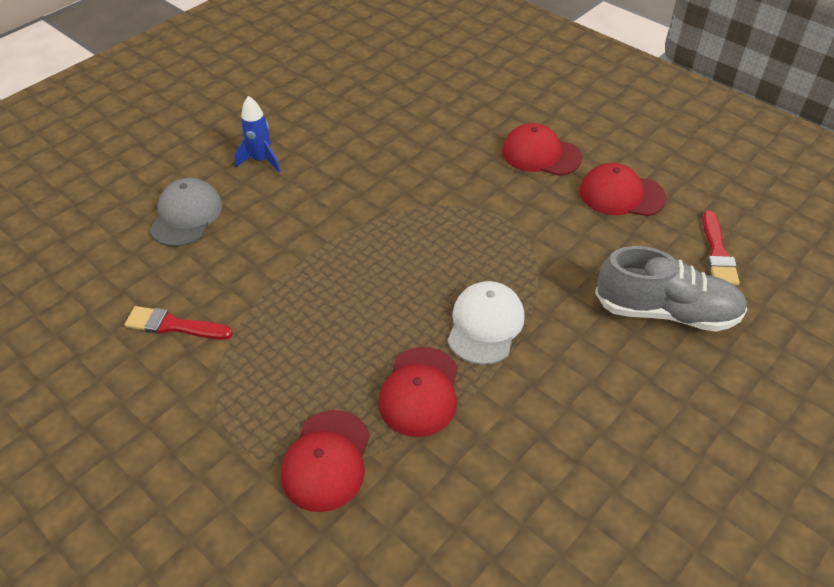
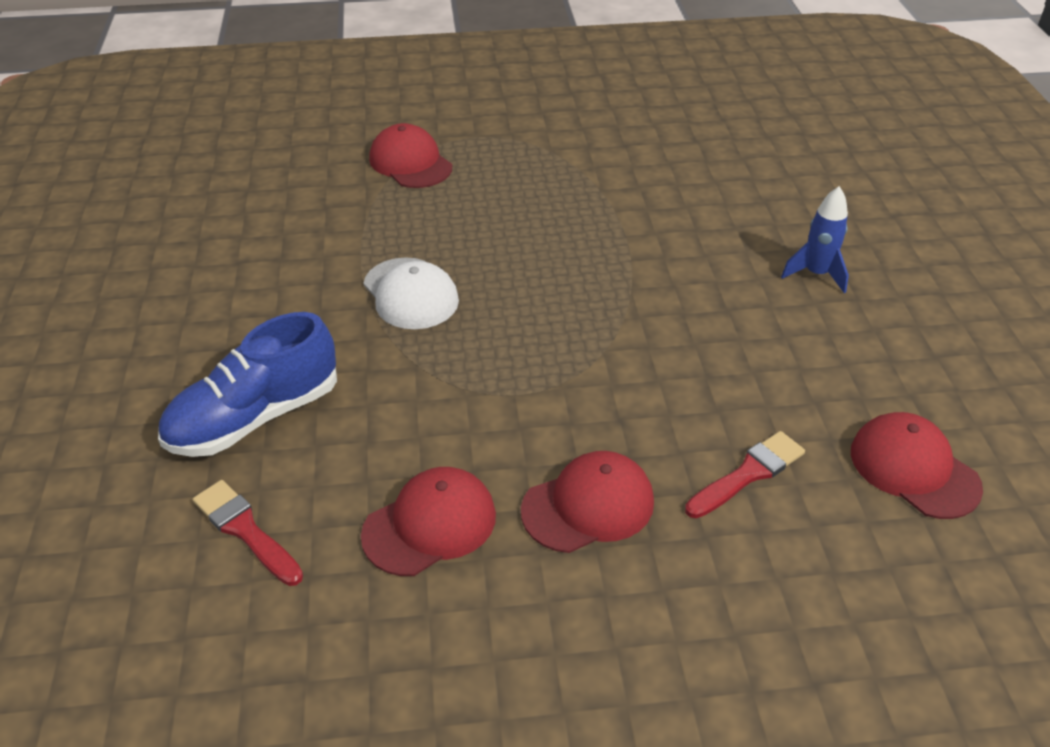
camera: 130 degrees right, 5 degrees down
(173, 325) = (625, 149): red brush -> red brush (748, 473)
(186, 215) = (766, 199): grey cap -> none
(420, 391) = (401, 225): red cap -> red cap (913, 469)
(666, 312) = (254, 417): grey shoe -> blue shoe

